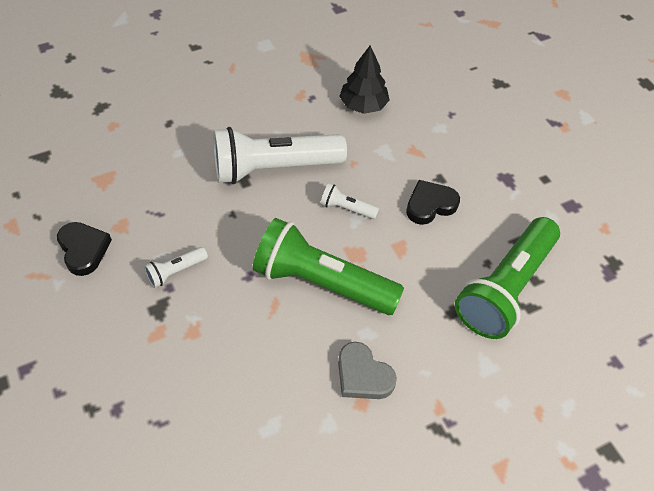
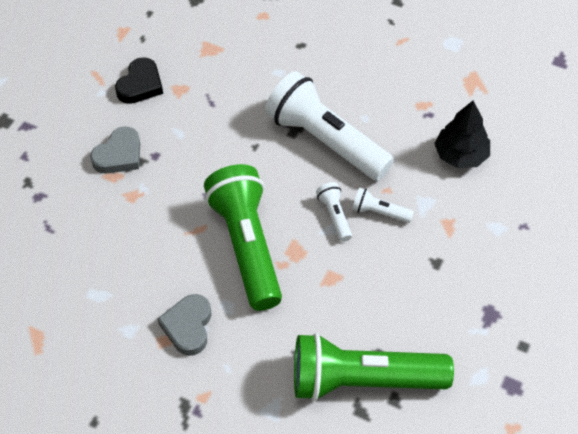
camera: 55 degrees right, 0 degrees up
(140, 314) = (119, 155): none -> grey heart
(176, 271) = (171, 149): white flashlight -> white flashlight (379, 212)
(430, 205) = (398, 273): black heart -> none

